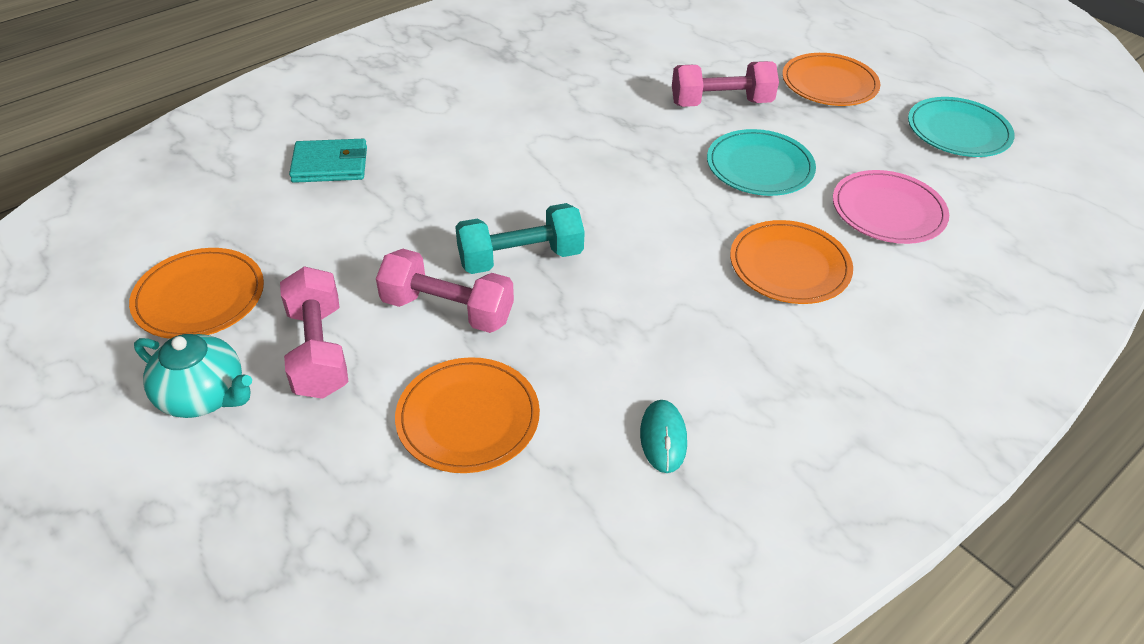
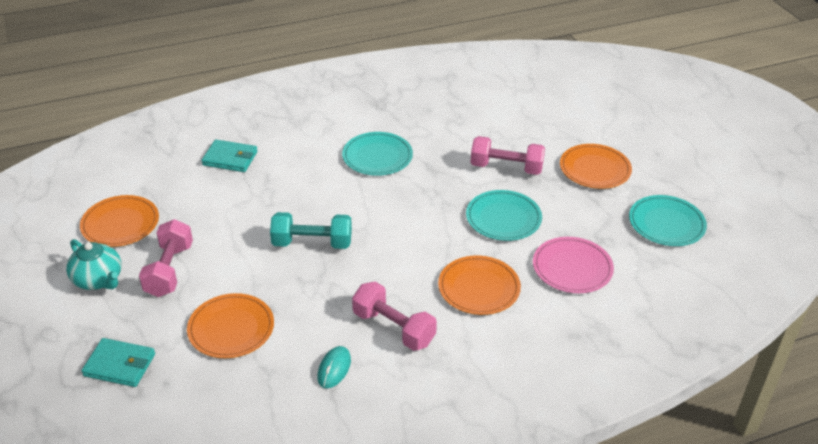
camera: 20 degrees right, 5 degrees down
(310, 532) = (119, 365): none -> turquoise wallet
(447, 310) = (252, 264): pink dumbbell -> pink dumbbell (394, 328)
(543, 121) = (377, 156): none -> turquoise plate

